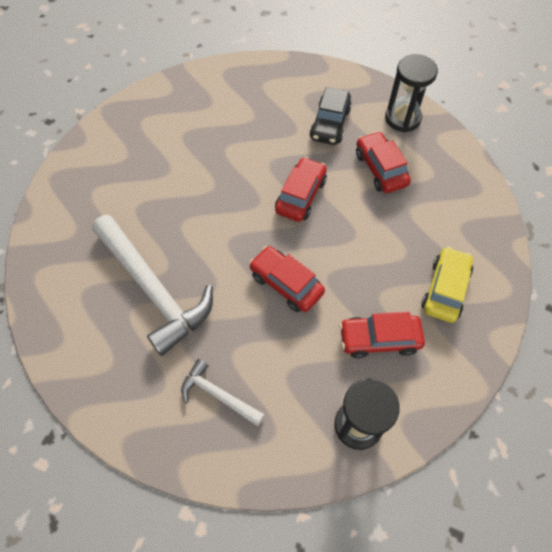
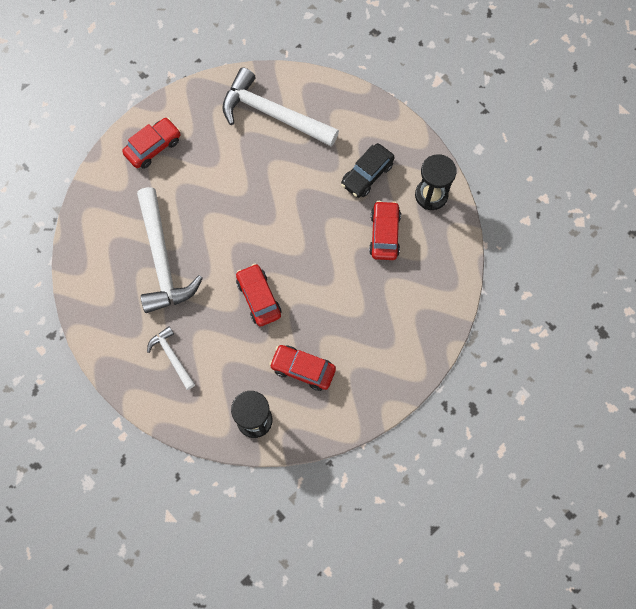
camera: 25 degrees right, 10 degrees up
(205, 106) = (273, 114): none -> white hammer
(300, 196) = (308, 230): red car -> red car (153, 147)
(445, 289) = (373, 355): yellow car -> none

